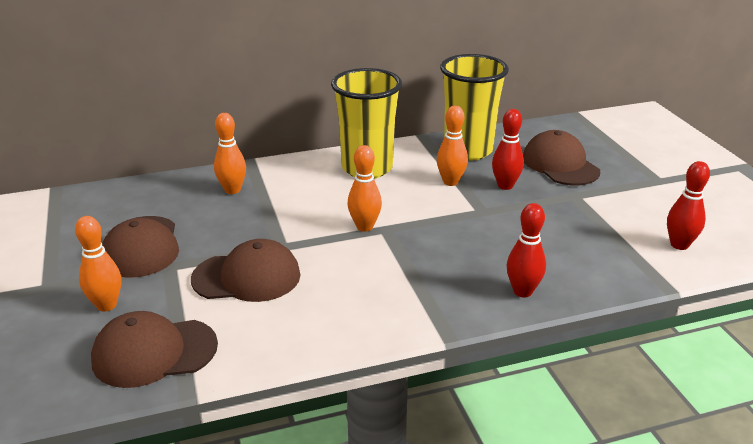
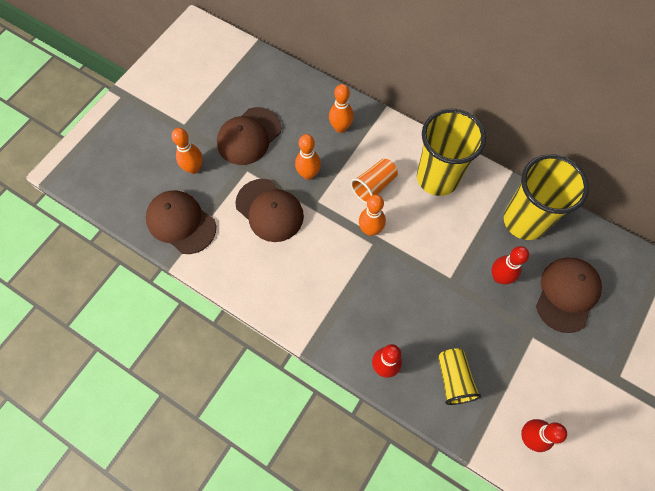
camera: 50 degrees right, 35 degrees up
(322, 202) = (374, 186): none -> orange cup
(450, 182) = (470, 240): orange bowling pin -> orange bowling pin (308, 174)
(581, 257) = (453, 379): none -> yellow cup

